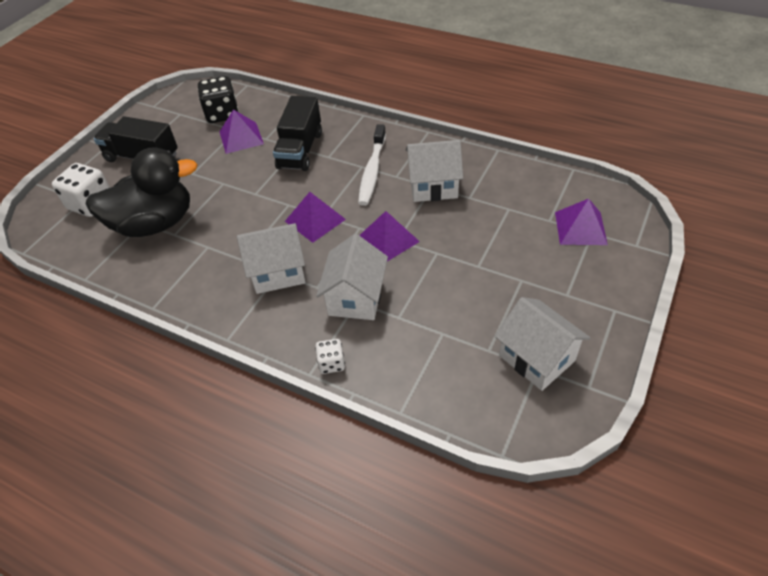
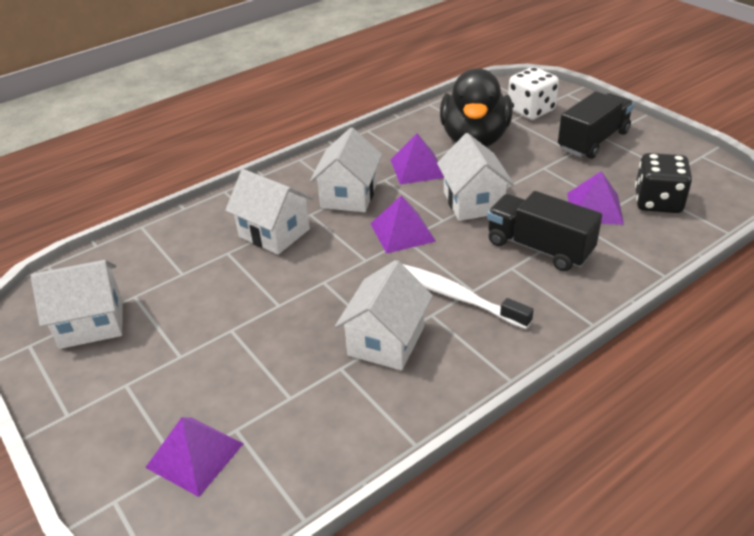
camera: 115 degrees right, 10 degrees down
(257, 195) = (473, 202): none -> white house
(331, 363) = (221, 204): white dice -> none
(388, 239) = (329, 274): purple pyramid -> purple pyramid (417, 168)

